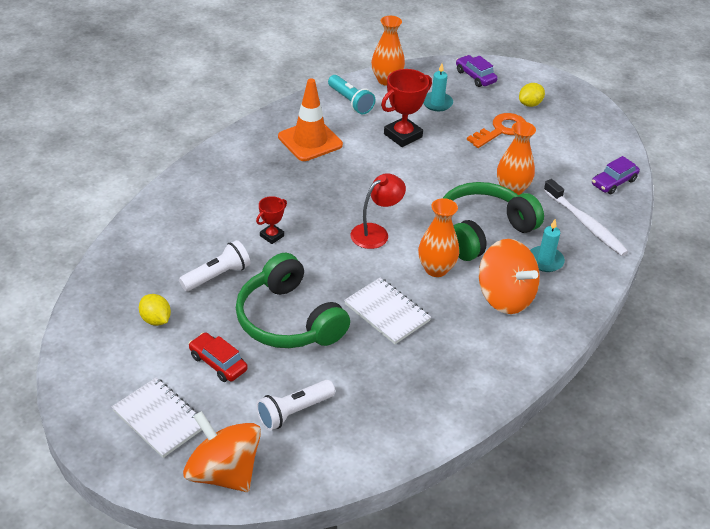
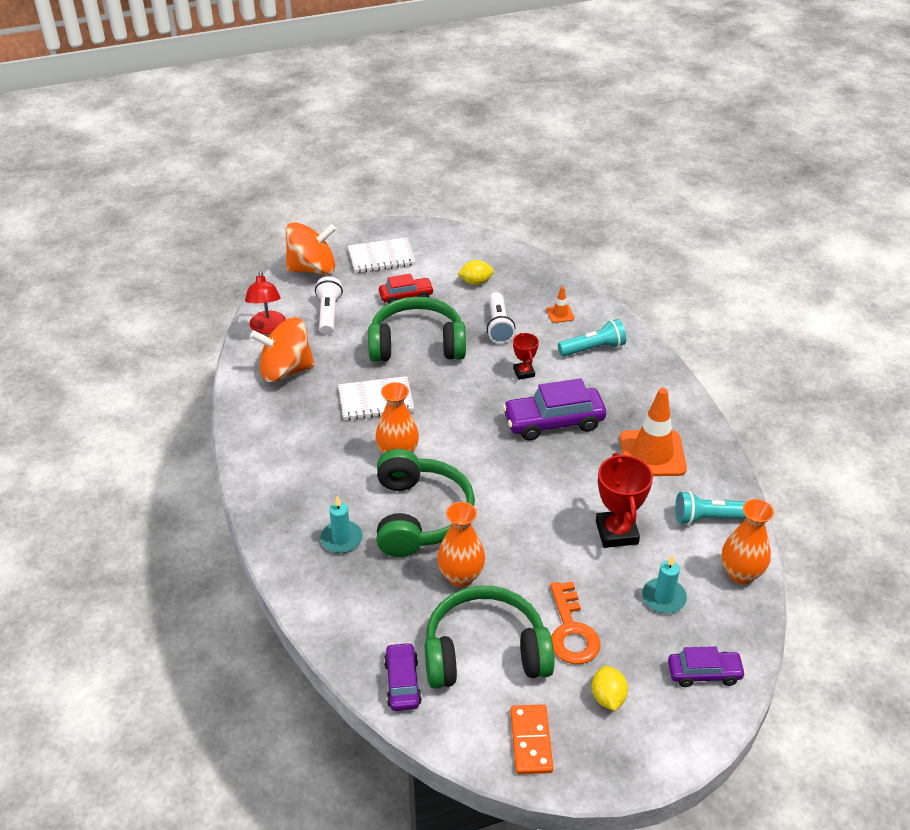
camera: 125 degrees right, 0 degrees up
(169, 242) = (560, 314): none -> orange traffic cone
(205, 206) = (593, 348): none -> turquoise flashlight
(319, 198) = (553, 422): none -> purple car
(376, 232) = (477, 438): red lamp -> red lamp (268, 328)
(505, 297) = (326, 482): orange spinning top -> orange spinning top (285, 370)
(555, 158) = (485, 652): none -> green headphones
(585, 224) = (361, 607): white toothbrush -> none
(588, 122) = (531, 741): none -> orange domino

